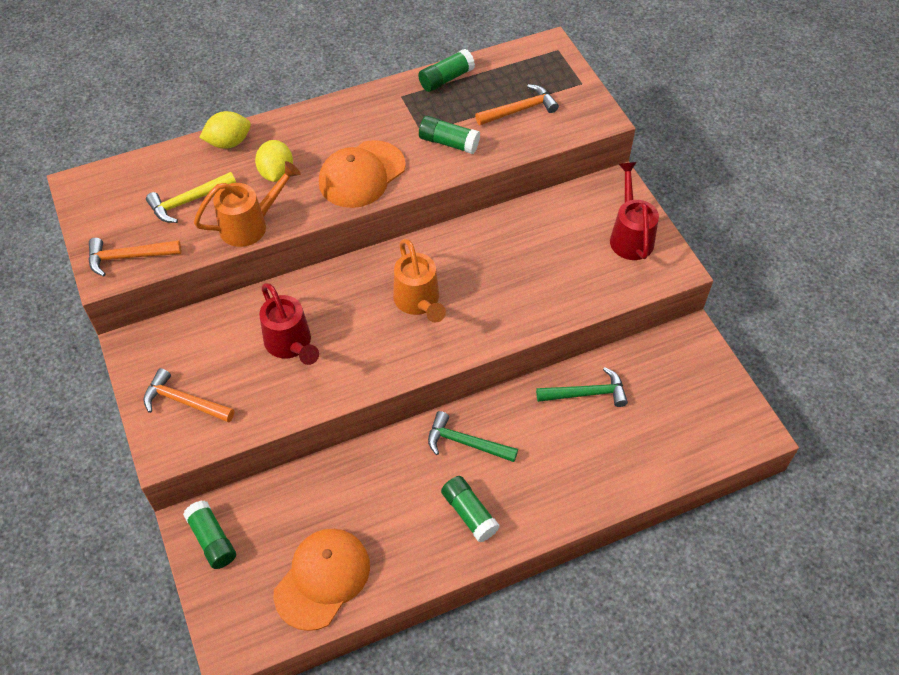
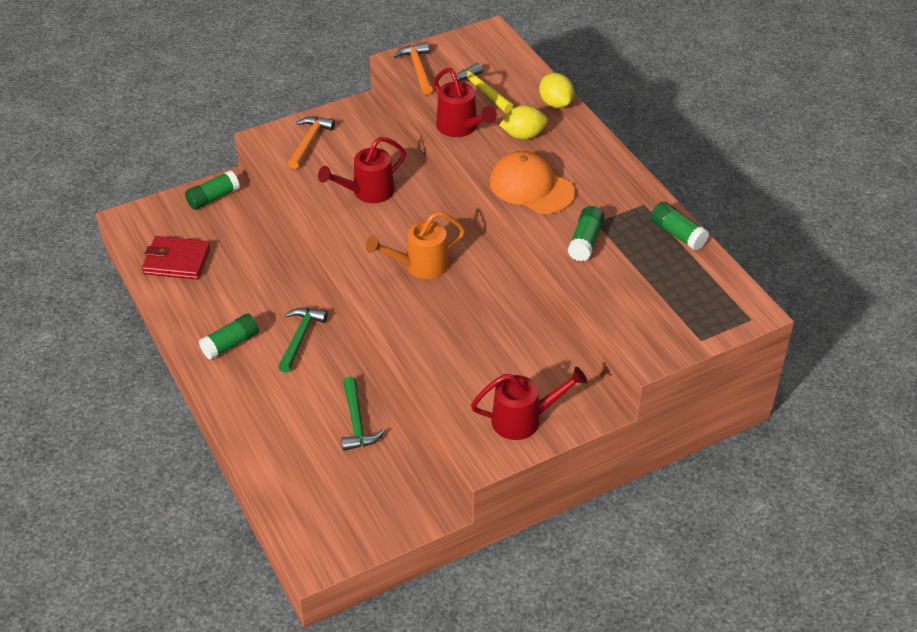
camera: 85 degrees right, 10 degrees down
(250, 225) = (460, 128): orange watering can -> red watering can
(322, 579) = (177, 261): orange cap -> red wallet
(520, 110) = (645, 291): orange hammer -> none

